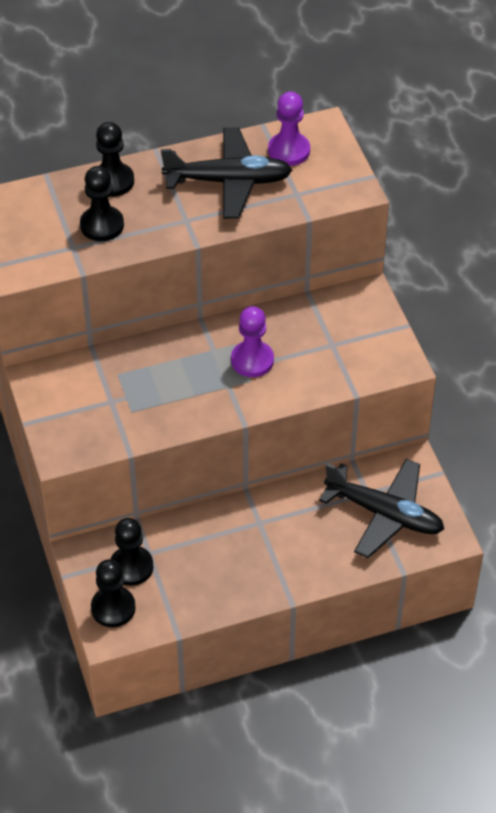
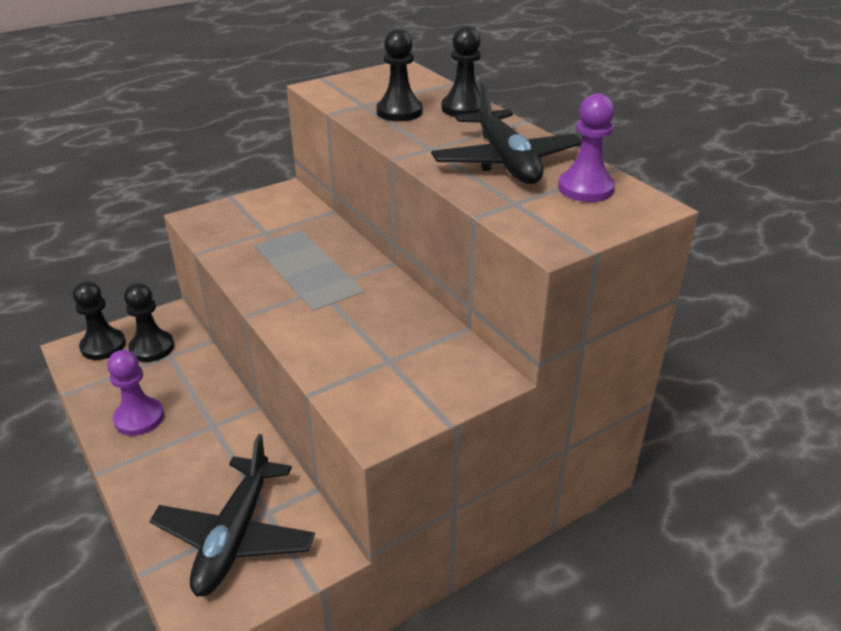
camera: 75 degrees right, 15 degrees down
(252, 360) = (343, 305): purple pawn -> purple pawn (139, 418)

